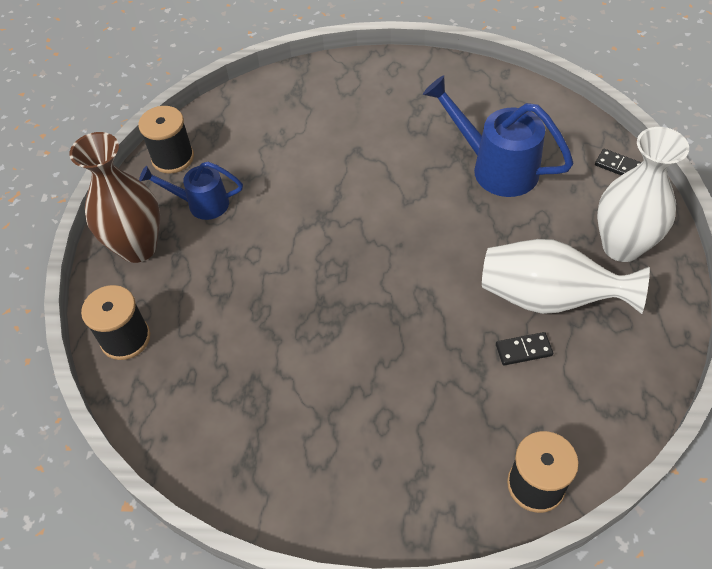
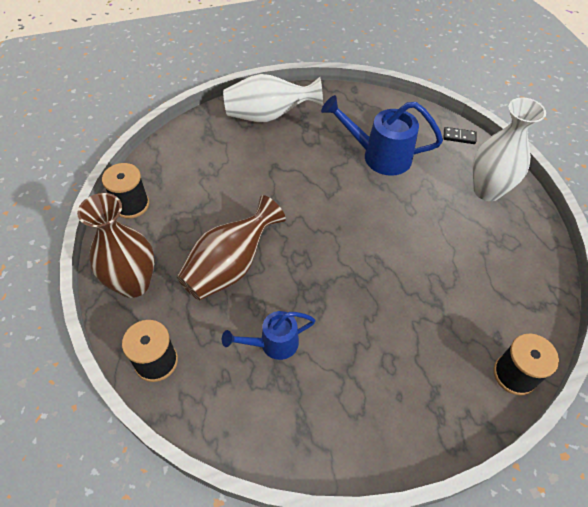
camera: 25 degrees left, 0 degrees up
(201, 204) = (172, 235): blue watering can -> blue watering can (273, 344)
(250, 257) = (230, 267): none -> brown vase
(523, 350) = (460, 280): black domino -> none
(548, 298) = (458, 239): white vase -> white vase (269, 116)

